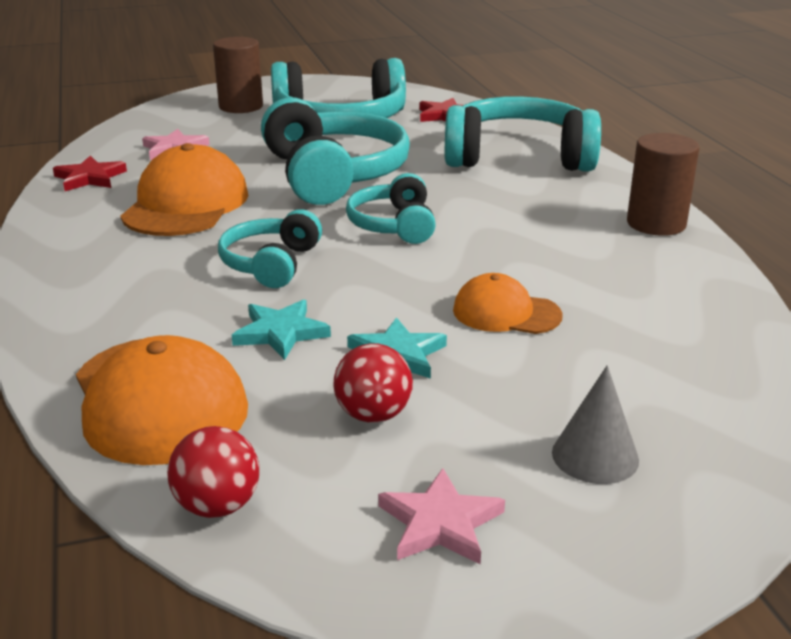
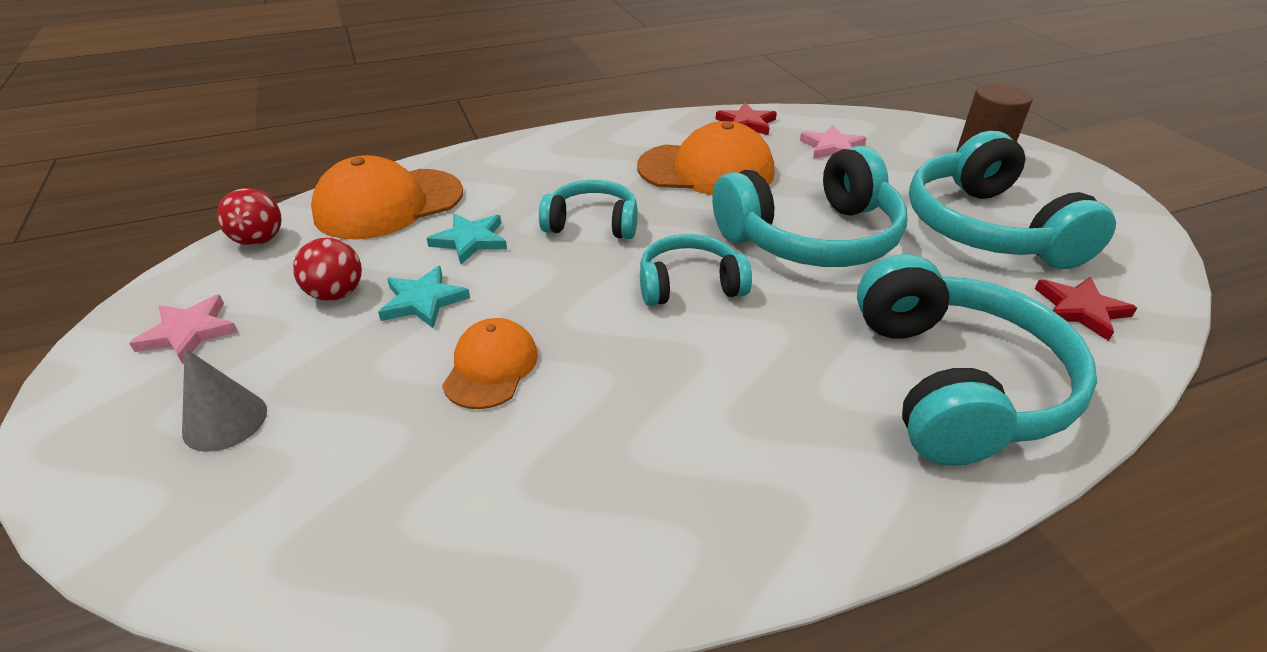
camera: 85 degrees right, 10 degrees up
(656, 224) = (756, 531): brown cylinder -> none

